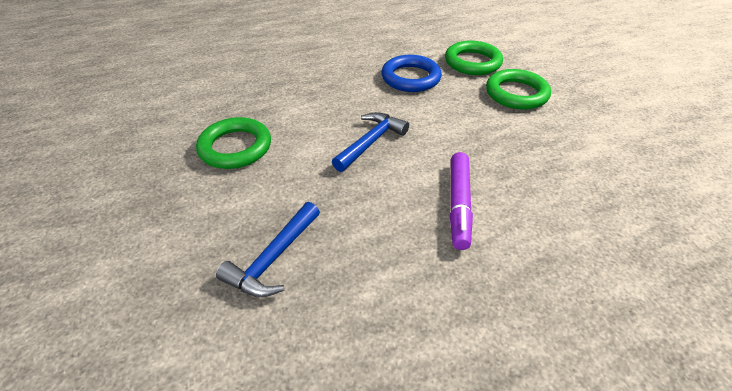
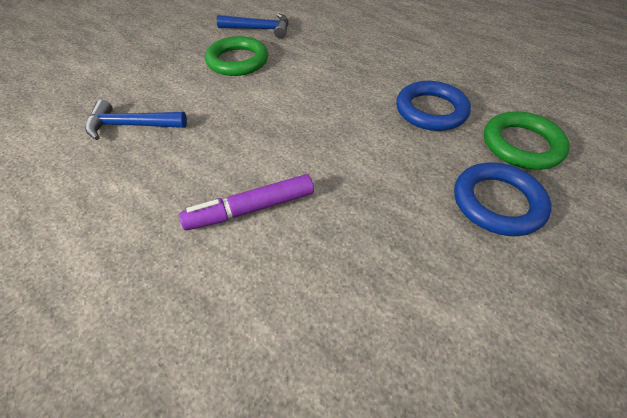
camera: 60 degrees right, 5 degrees up
(371, 142) = (299, 122): blue hammer -> blue hammer (259, 29)
(516, 94) = (497, 203): green ring -> blue ring

